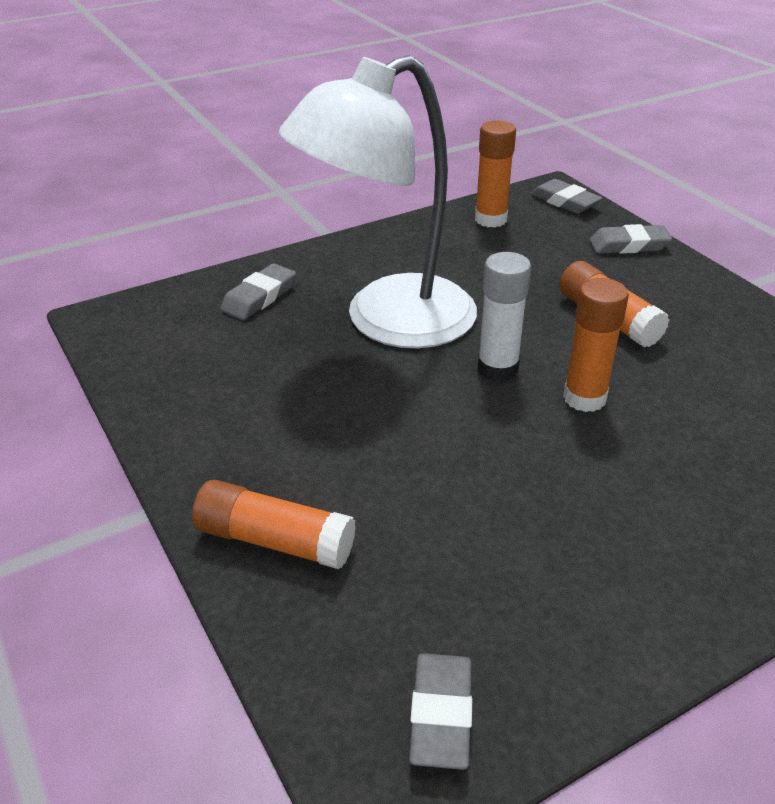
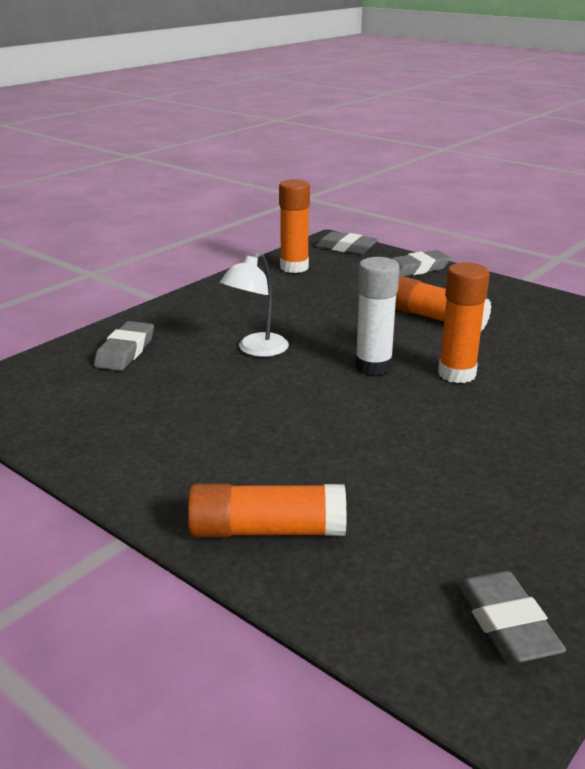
camera: 20 degrees left, 10 degrees down
(388, 321) = (256, 350): white lamp -> white lamp, size x0.42

